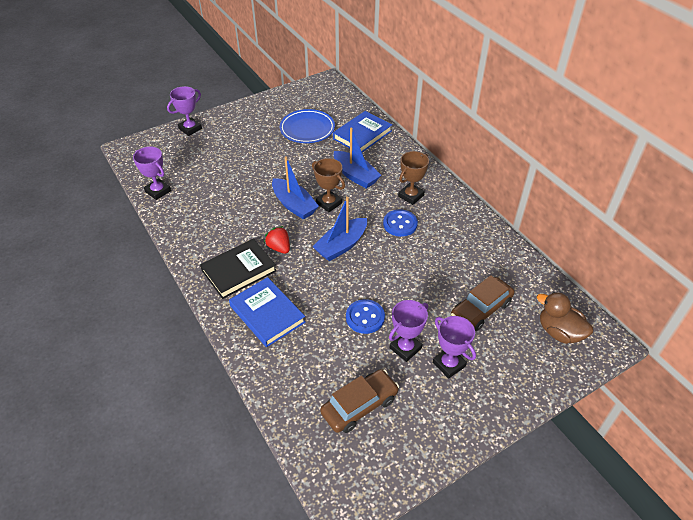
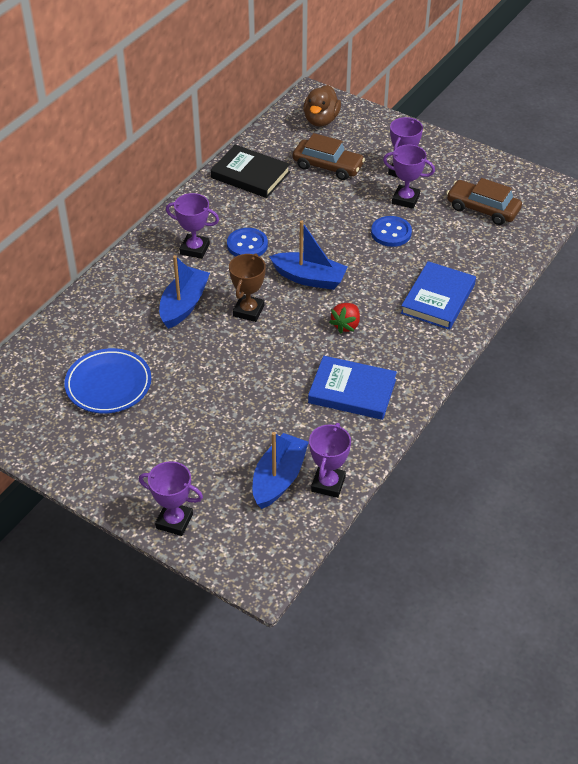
camera: 115 degrees left, 0 degrees up
(239, 271) = (401, 343): black book -> black book (250, 175)
(294, 205) = (270, 339): blue boat -> blue boat (279, 478)
(362, 135) = (94, 325): blue book -> blue book (352, 391)
(411, 196) = (195, 249): brown trophy -> purple trophy

